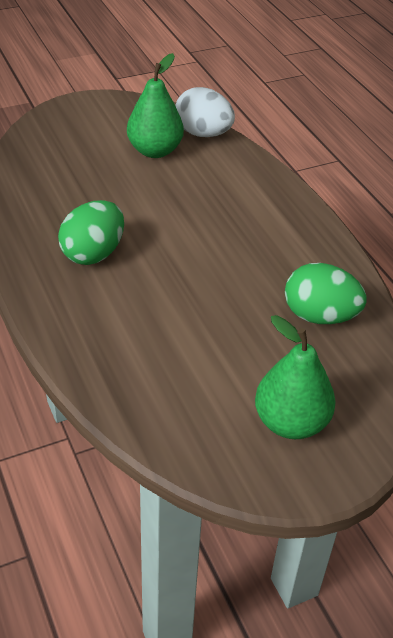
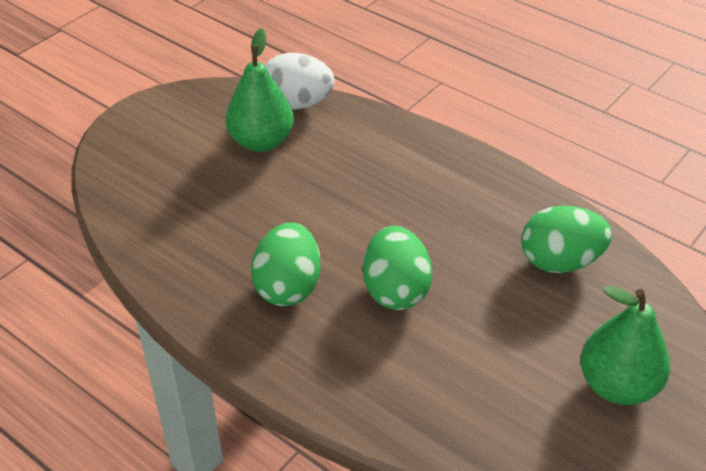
camera: 25 degrees left, 0 degrees up
(170, 286) = (395, 290): none -> green egg

